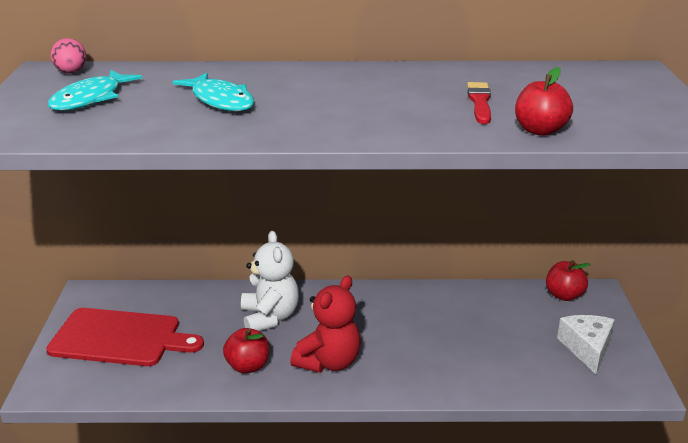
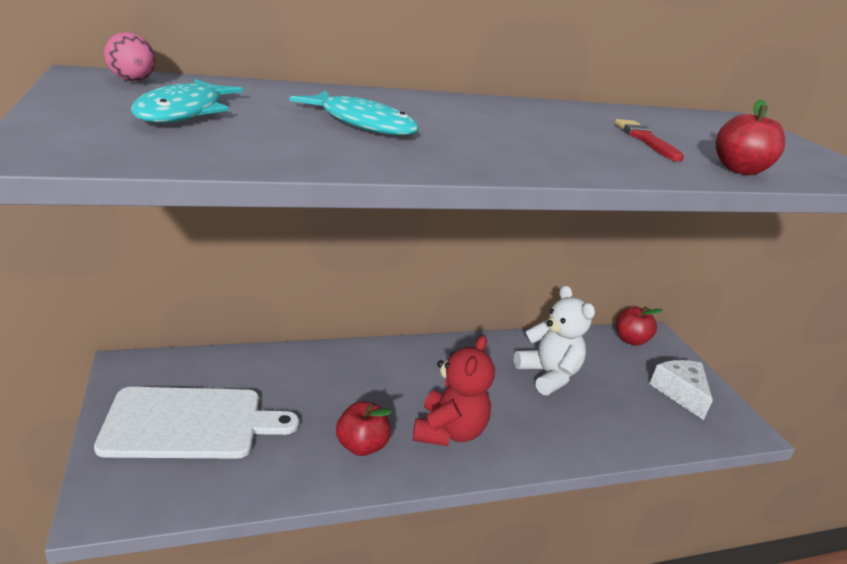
camera: 20 degrees left, 0 degrees up
(120, 338) = (190, 423): red cutting board -> white cutting board
(270, 317) = (361, 383): white teddy bear -> white teddy bear (548, 375)

